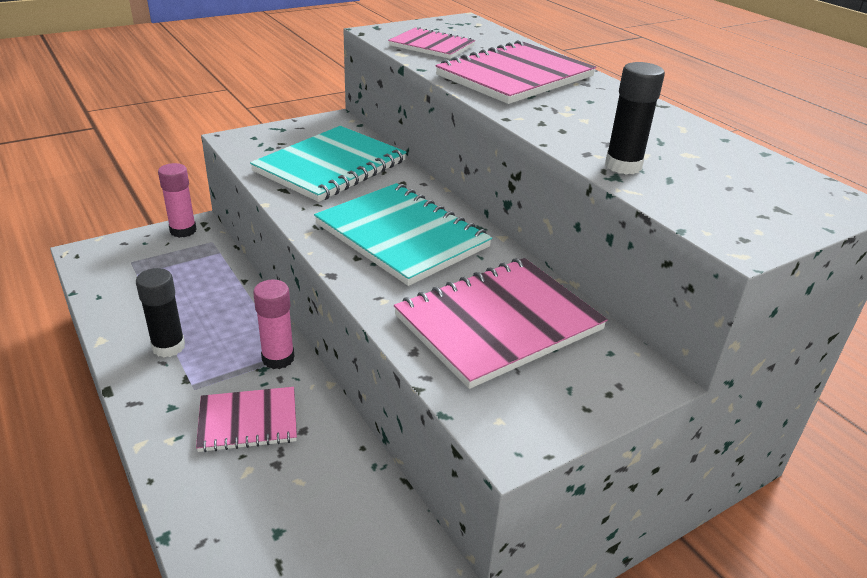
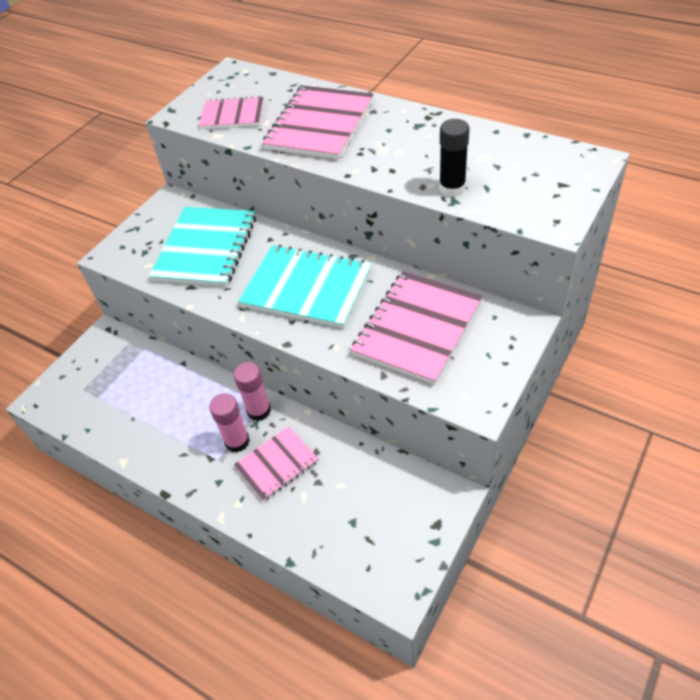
camera: 20 degrees left, 15 degrees up
(168, 347) = (176, 441): black glue stick -> none
(183, 231) = (98, 343): pink glue stick -> pink glue stick (237, 441)

